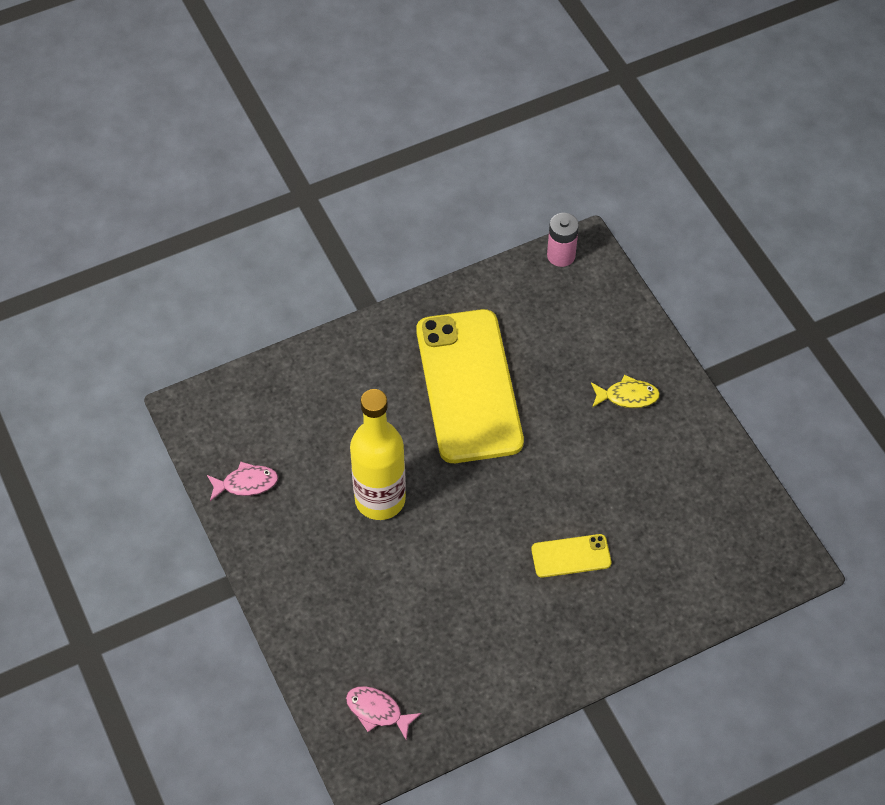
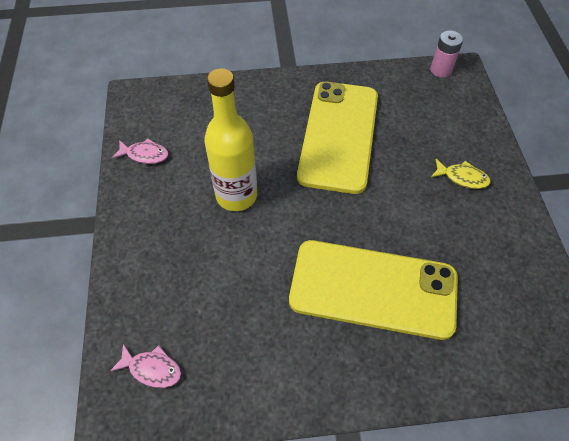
camera: 20 degrees right, 0 degrees up
(377, 711) = (152, 369): pink fish -> pink fish turned 150 degrees clockwise
(571, 556) = (373, 289): yellow phone -> yellow phone, size x2.36

